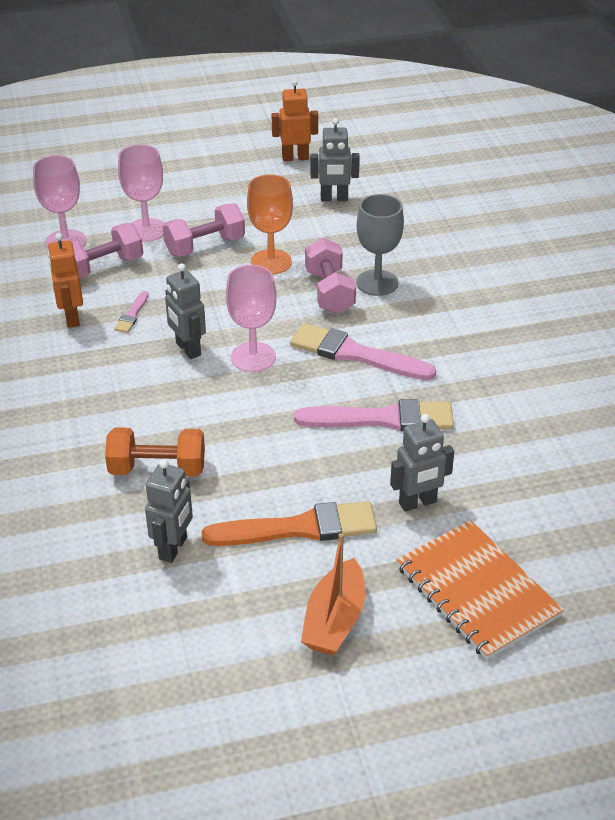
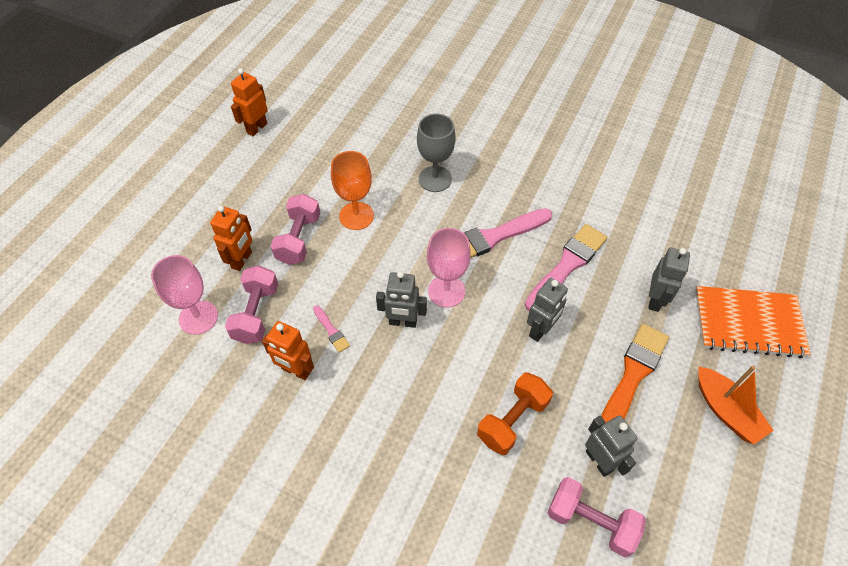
camera: 50 degrees left, 15 degrees up
(146, 230) = (242, 260): pink goblet -> orange robot
(329, 292) = (419, 208): pink dumbbell -> pink dumbbell (591, 521)
(334, 198) = (325, 140): grey robot -> grey robot (540, 330)

